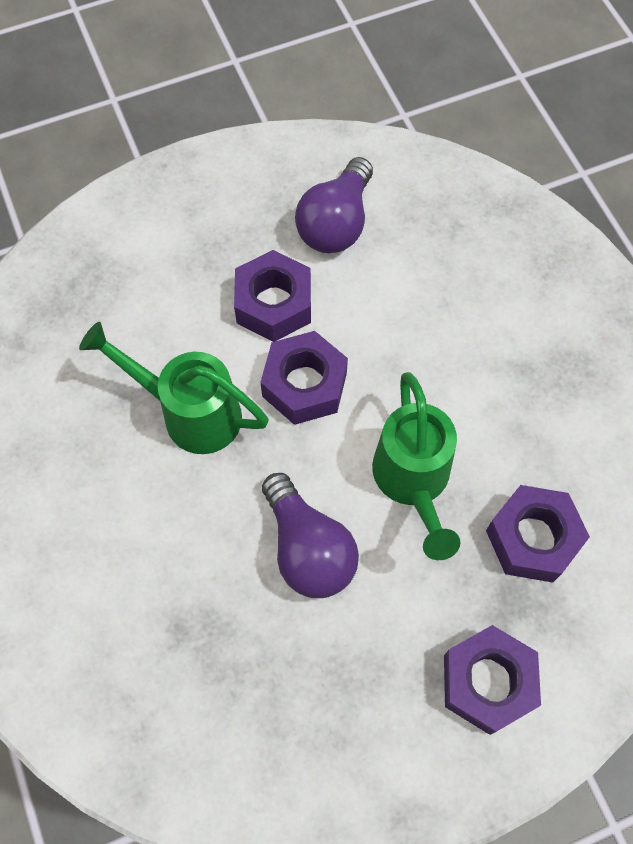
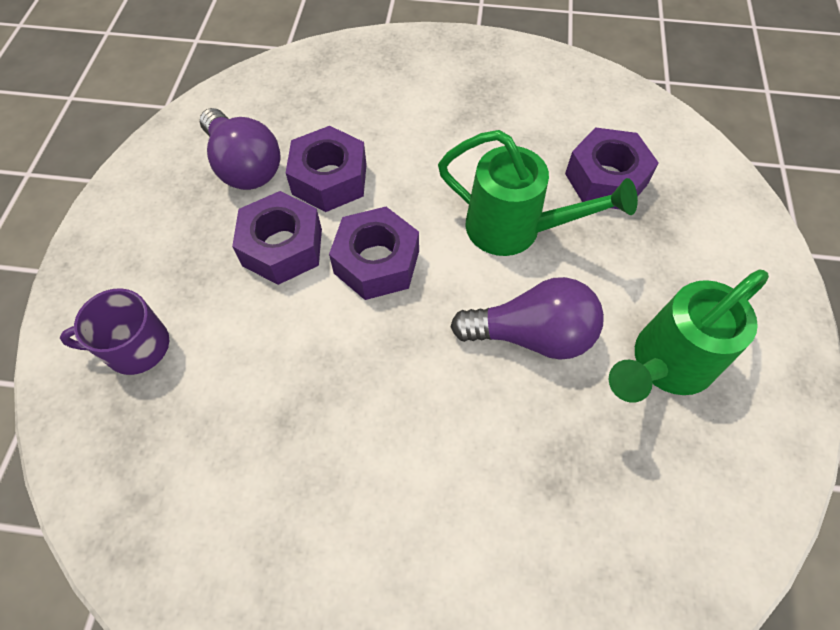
camera: 60 degrees left, 5 degrees down
(125, 261) = (135, 347): none -> purple mug
(190, 412) = (339, 367): green watering can -> green watering can (664, 365)
(487, 682) = (710, 265): purple nut -> purple nut (329, 179)

